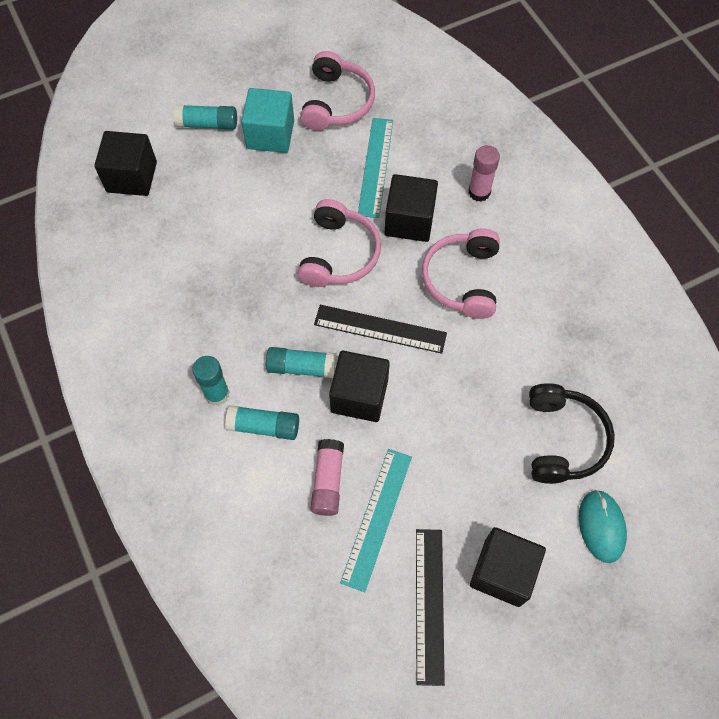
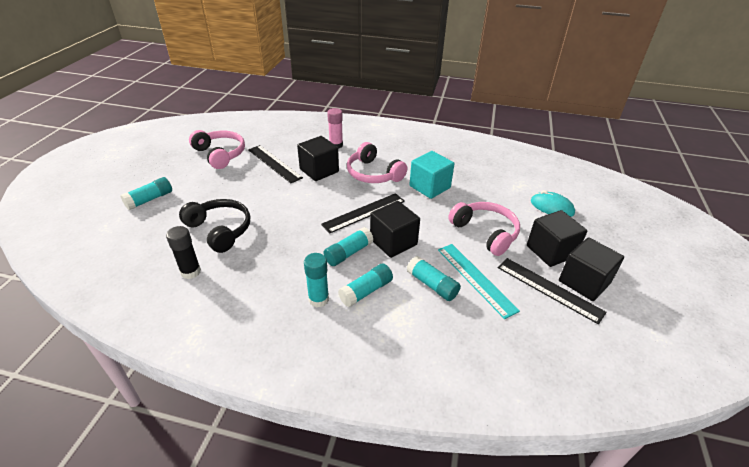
camera: 50 degrees left, 25 degrees down
(132, 177) = (122, 248): black cube -> black cube (584, 282)
(155, 259) = (191, 272): none -> black glue stick
(270, 134) = (197, 183): turquoise cube -> turquoise cube (429, 187)
(328, 481) = (432, 285): pink glue stick -> turquoise glue stick
(339, 254) = (302, 201): pink headphones -> pink headphones (485, 233)
(375, 167) = (274, 163): turquoise ruler -> black ruler
(562, 439) = (494, 193): black headphones -> black headphones (220, 230)

